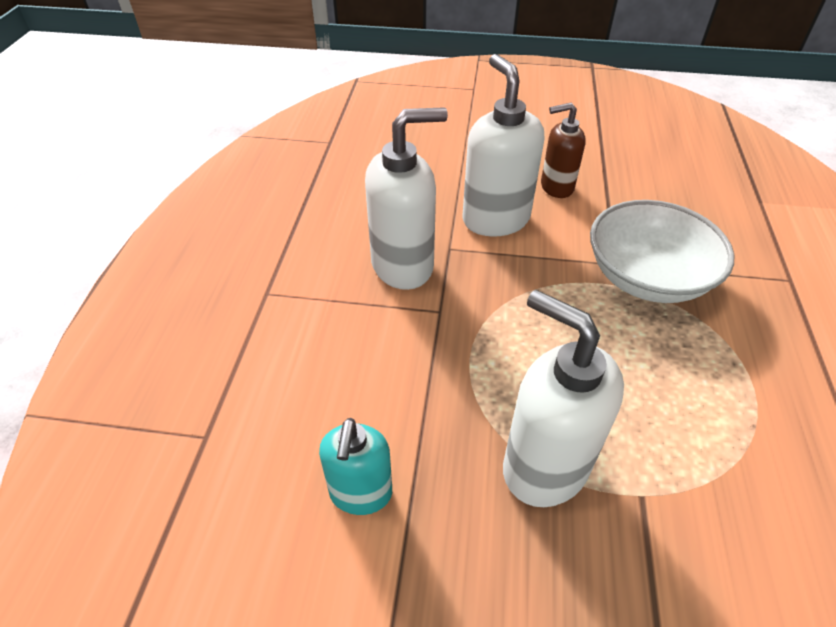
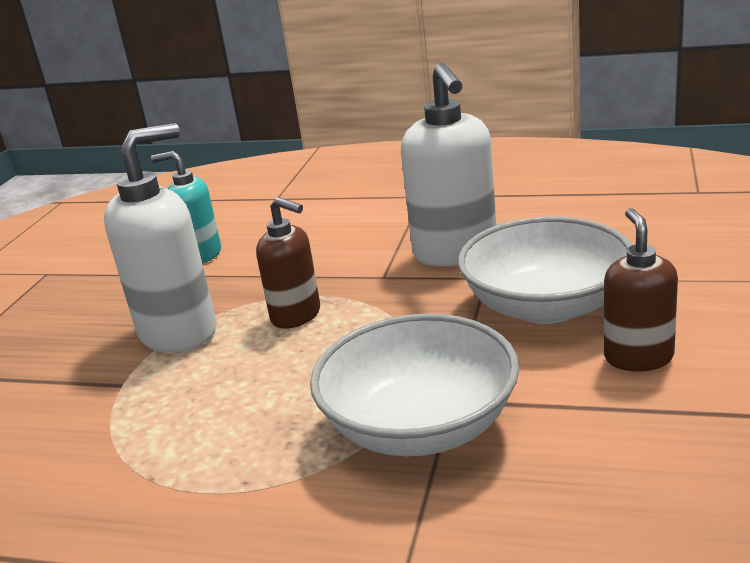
camera: 100 degrees right, 20 degrees down
(495, 219) = (546, 306): white soap dispenser -> white bowl
(510, 366) = (296, 316): none -> brown soap dispenser

